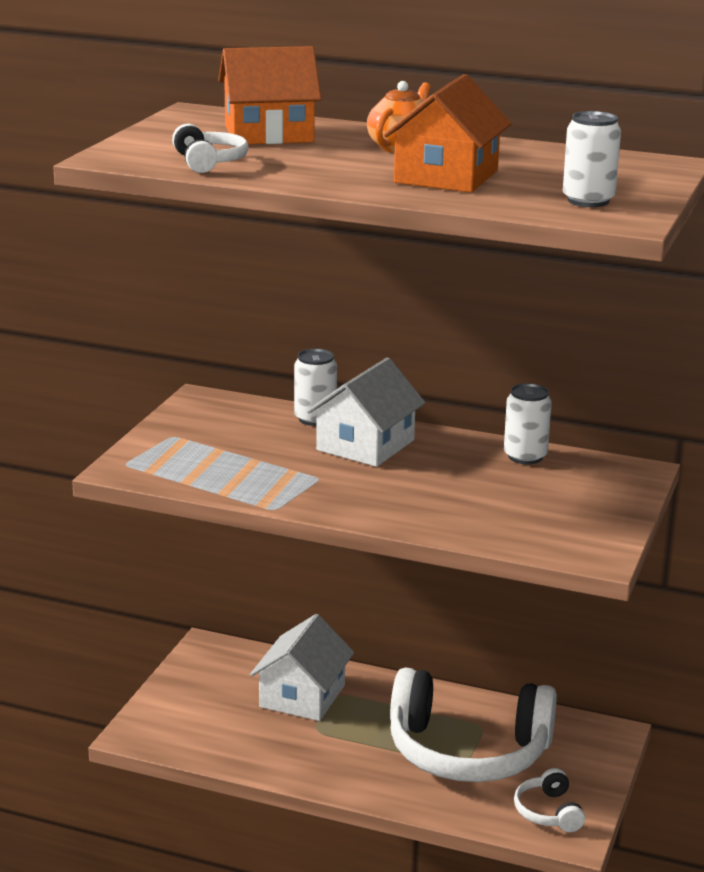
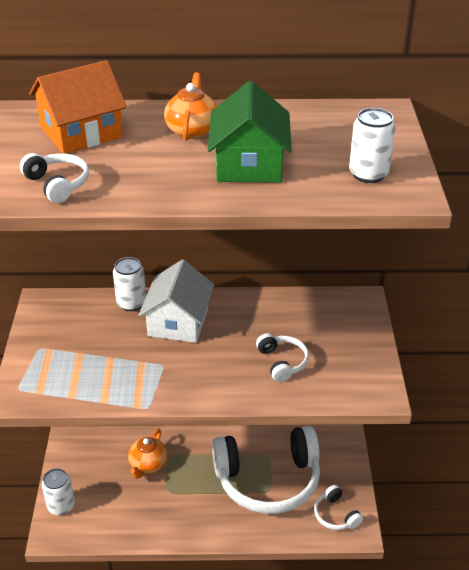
camera: 20 degrees left, 15 degrees up
(302, 696) = (148, 464): white house -> orange teapot
(446, 176) = (249, 164): orange house -> green house
(481, 504) = (282, 362): none -> white headphones
(525, 456) = (287, 305): white can -> white can (61, 506)

